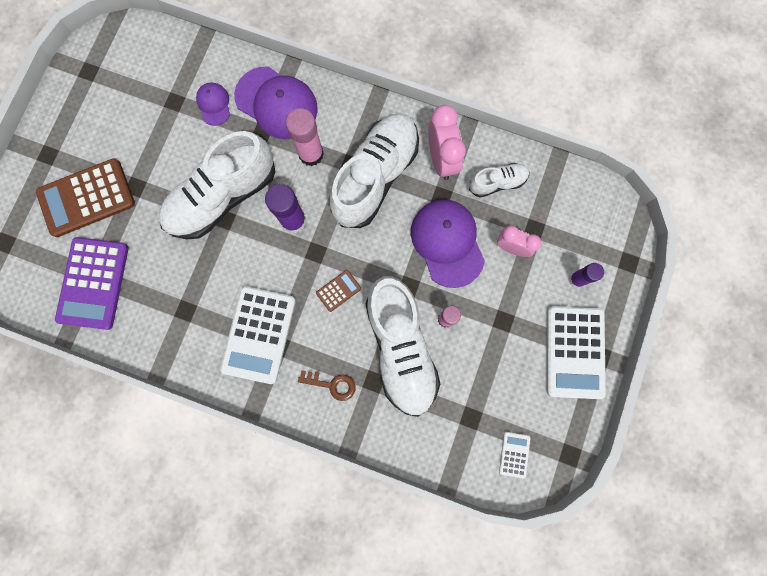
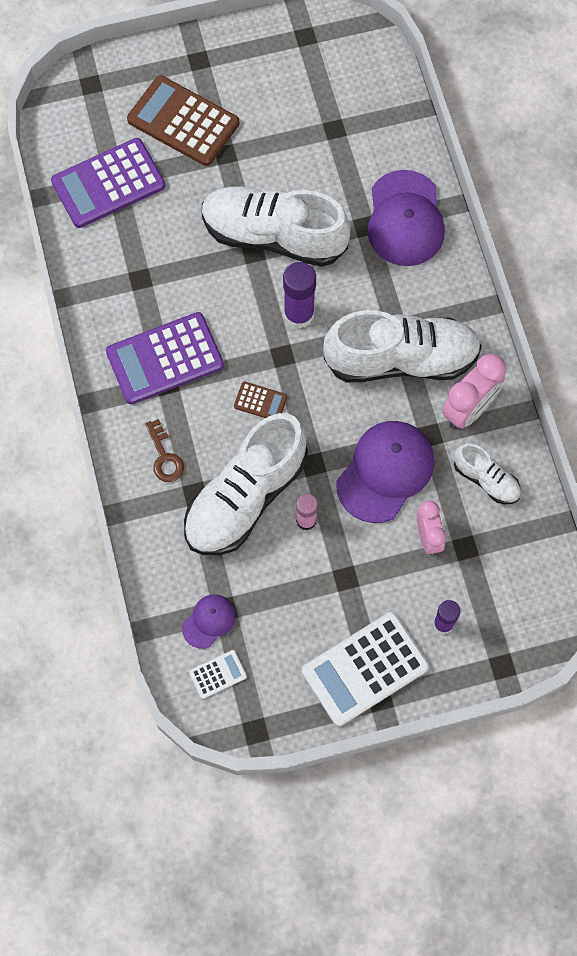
camera: 55 degrees right, 10 degrees down
(214, 104) = (359, 165): purple cap -> purple cap (209, 621)
(259, 334) = (165, 358): white calculator -> purple calculator
(311, 154) = (378, 285): pink glue stick -> none

